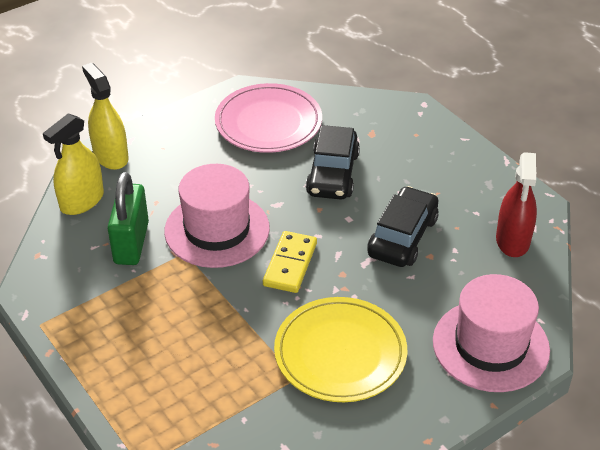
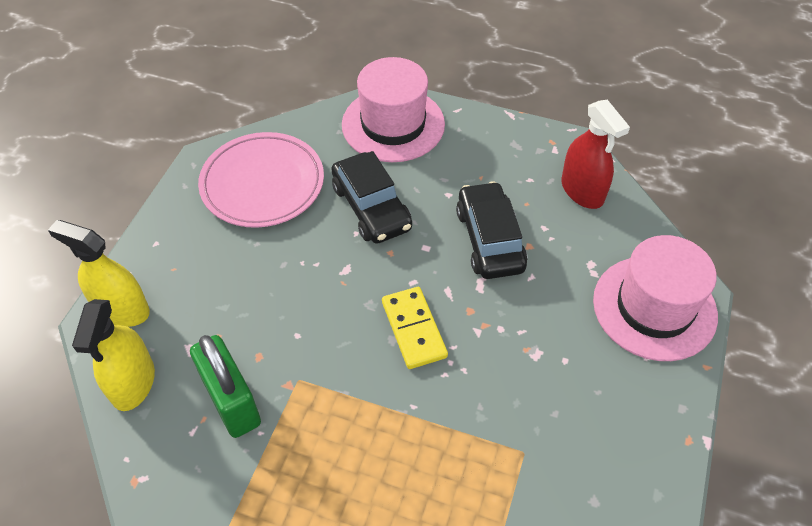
camera: 35 degrees left, 10 degrees up
(217, 230) = (310, 333): pink hat -> pink hat (393, 124)
(340, 353) = (540, 399): yellow plate -> none

